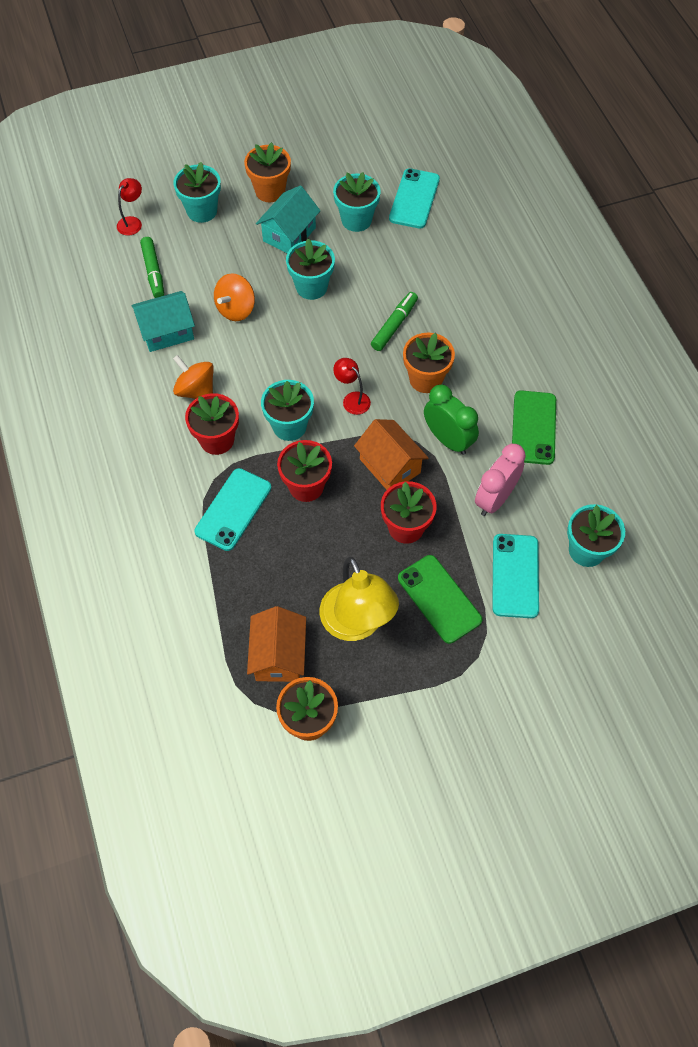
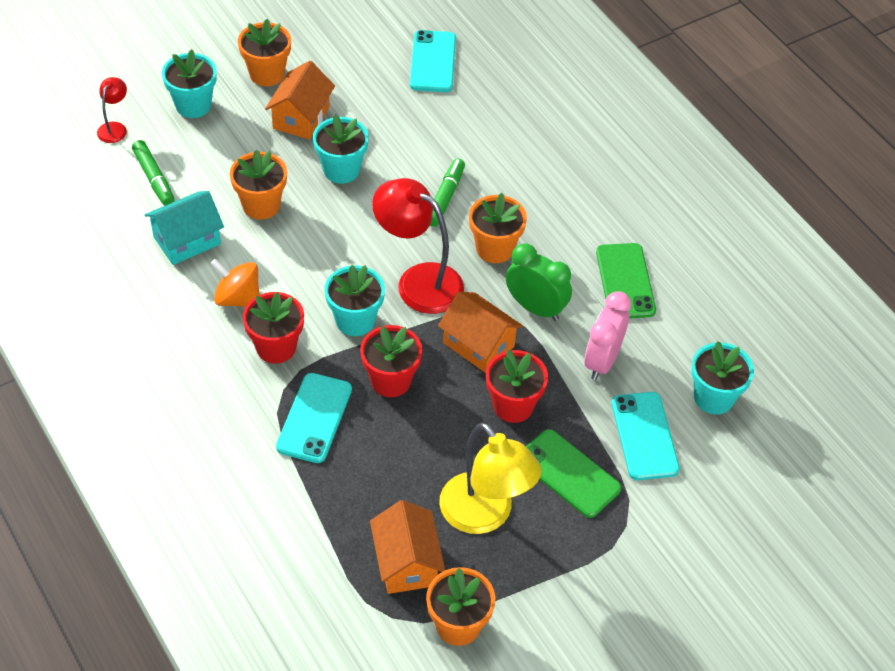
camera: 15 degrees left, 10 degrees down
(236, 309) = (261, 205): orange spinning top -> orange flower pot
(289, 234) = (301, 117): turquoise house -> orange house
(352, 399) = (418, 281): red lamp -> red lamp, size x2.08
(356, 220) = (373, 92): turquoise flower pot -> none

